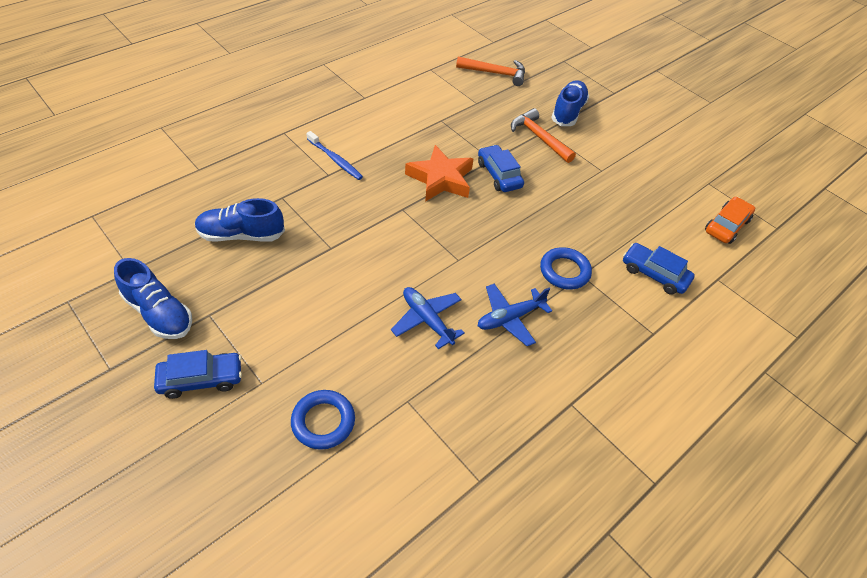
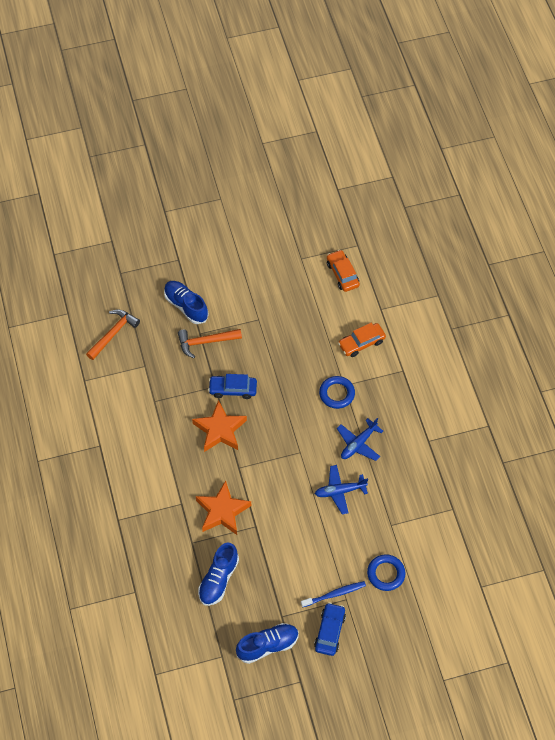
camera: 60 degrees left, 10 degrees up
(335, 160) = (167, 493): blue toothbrush -> blue toothbrush (335, 594)
(336, 212) = (222, 511): none -> orange star
(510, 318) = (358, 444): blue plane -> blue plane turned 45 degrees clockwise
(654, 274) = (361, 343): blue car -> orange car

